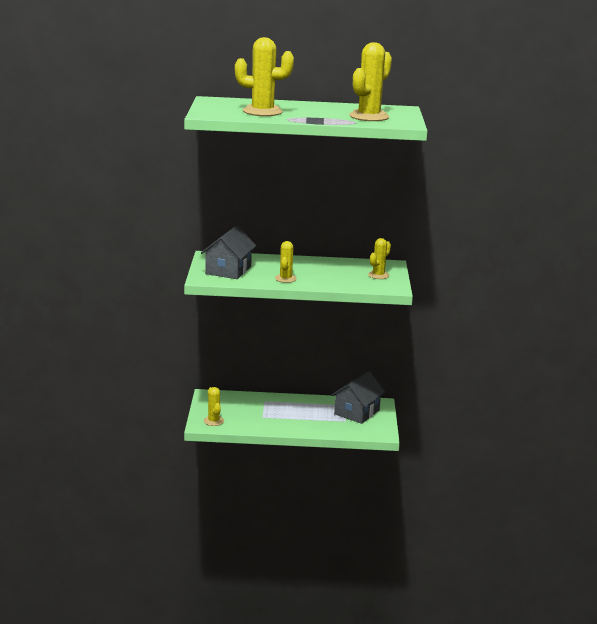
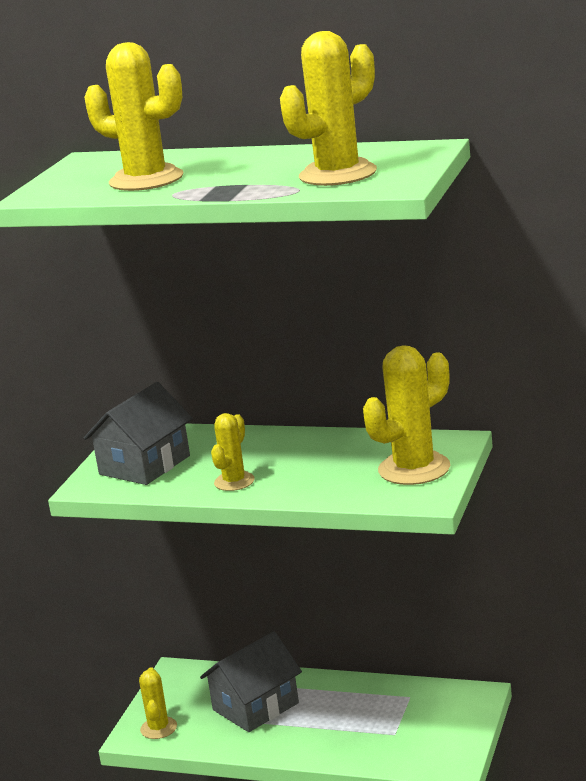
camera: 20 degrees right, 0 degrees up
(357, 412) = (424, 714): grey house -> grey house (255, 706)
(378, 275) = (414, 469): yellow cactus -> yellow cactus, size x1.75

